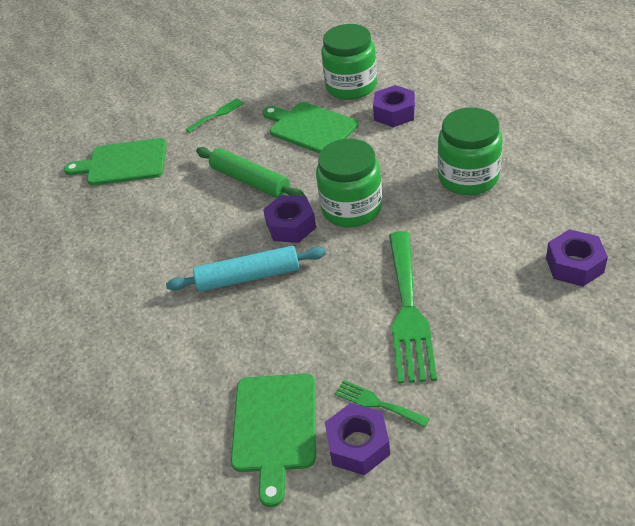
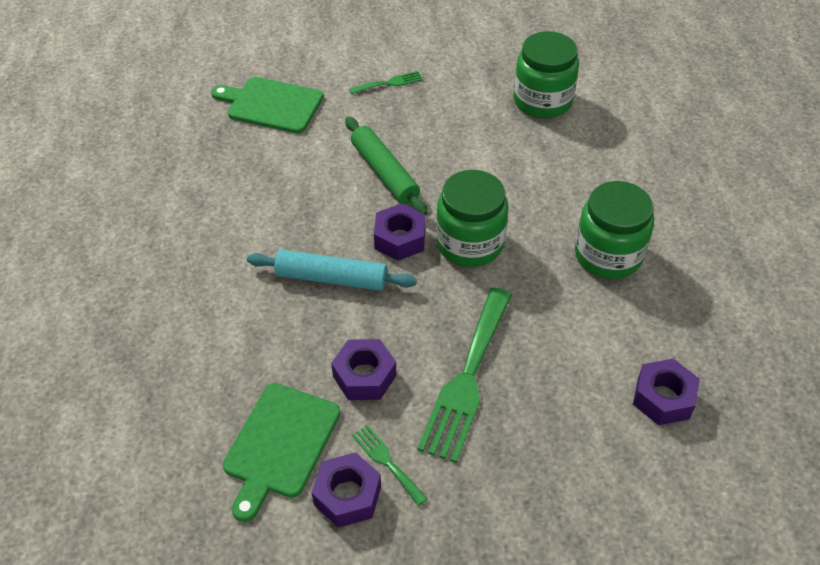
camera: 15 degrees right, 5 degrees up
(310, 127) = (475, 134): green cutting board -> none
(394, 113) = (571, 150): purple nut -> purple nut (364, 376)

